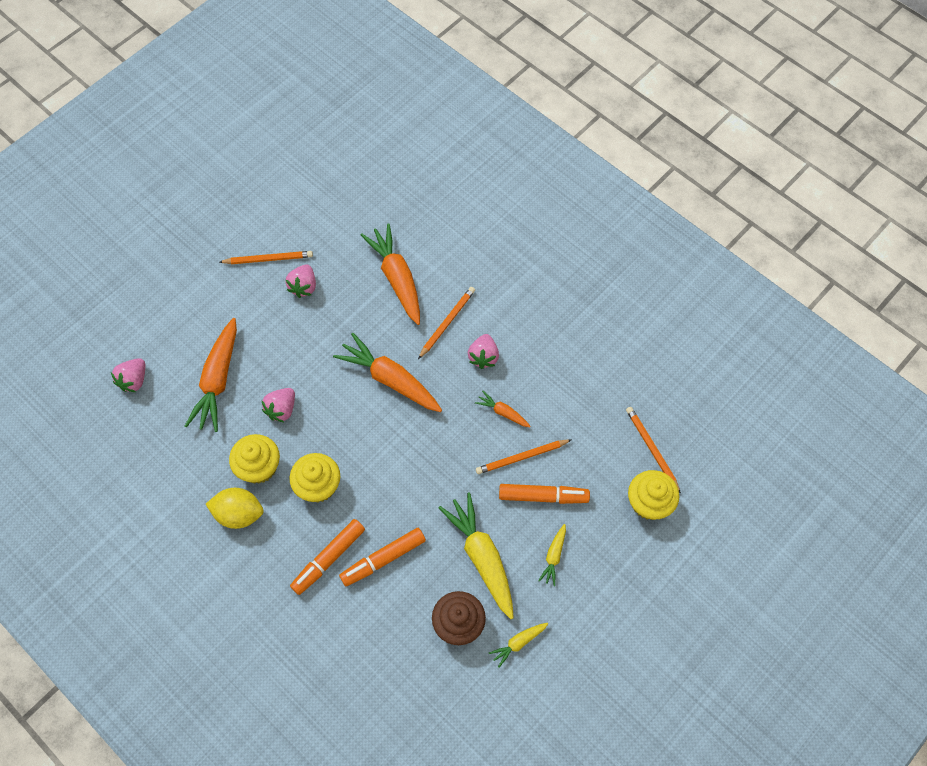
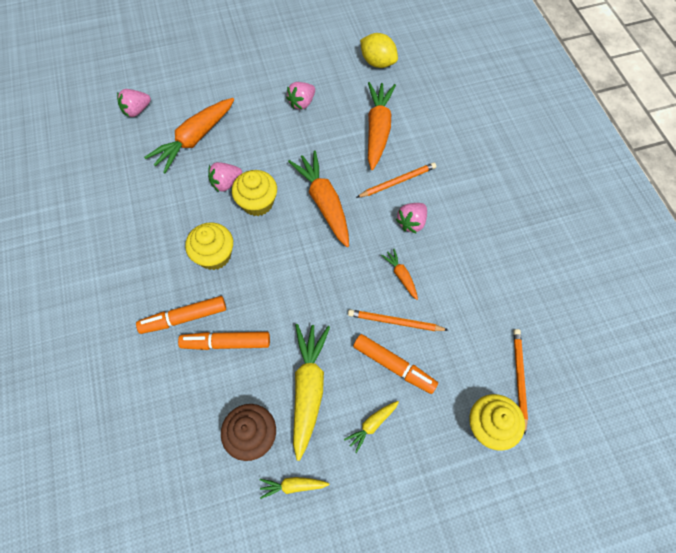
camera: 30 degrees right, 0 degrees up
(239, 514) = (141, 244): yellow lemon -> yellow lemon (377, 62)
(259, 467) = (180, 217): yellow cupcake -> yellow cupcake (257, 203)
(268, 259) = (289, 72): orange pencil -> none

